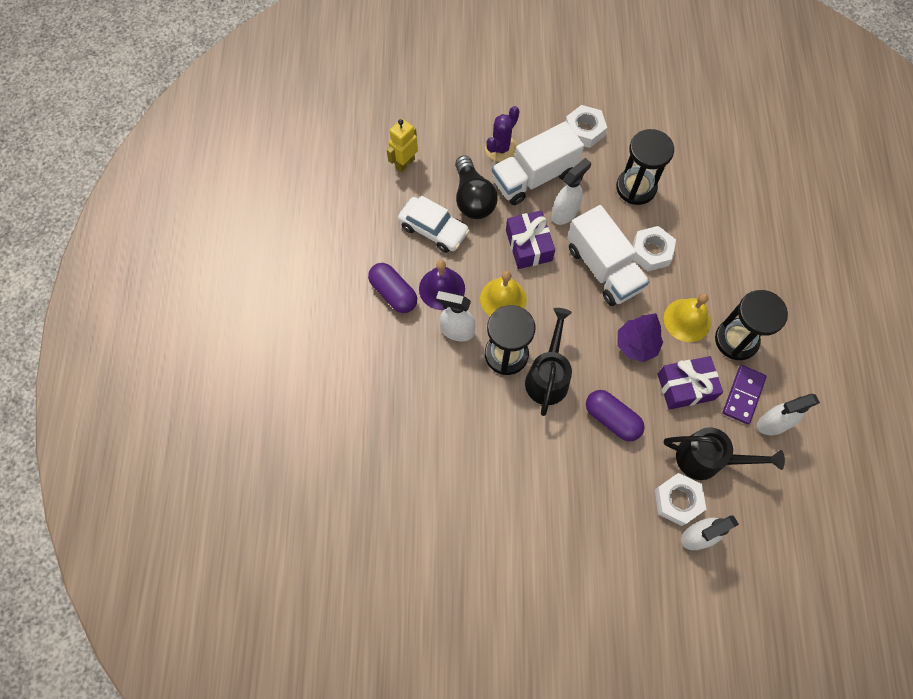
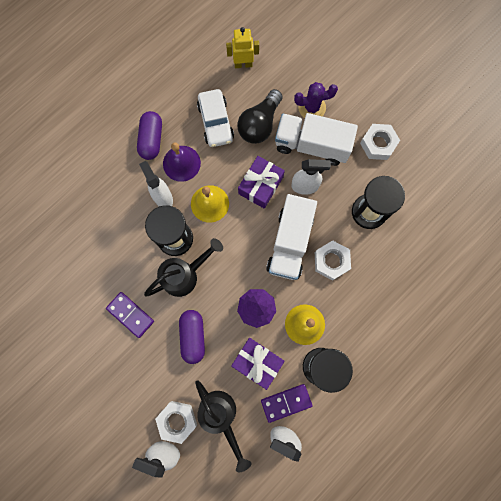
camera: 45 degrees right, 10 degrees up
(540, 455) = (130, 315): none -> purple domino

